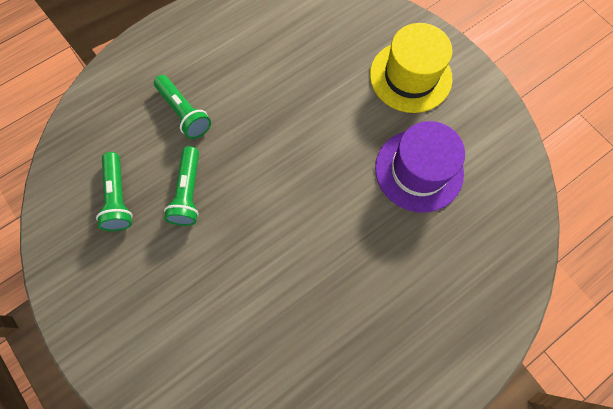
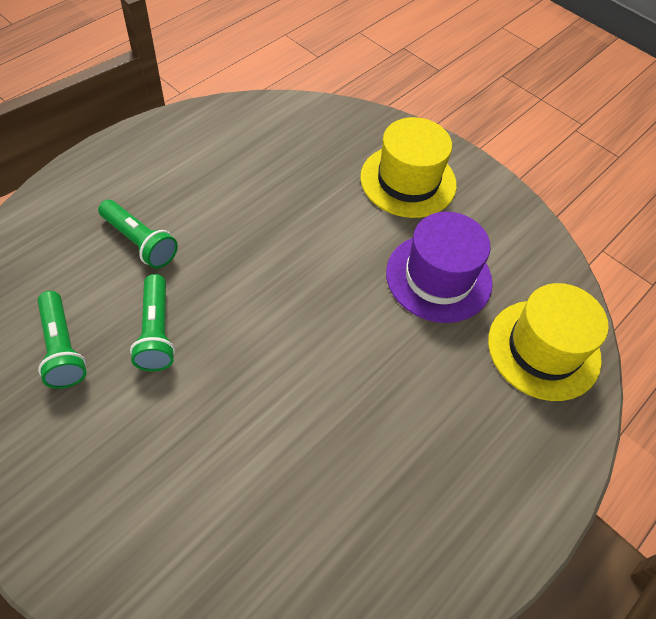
camera: 15 degrees left, 15 degrees down
(493, 245) = (543, 349): none -> yellow hat

